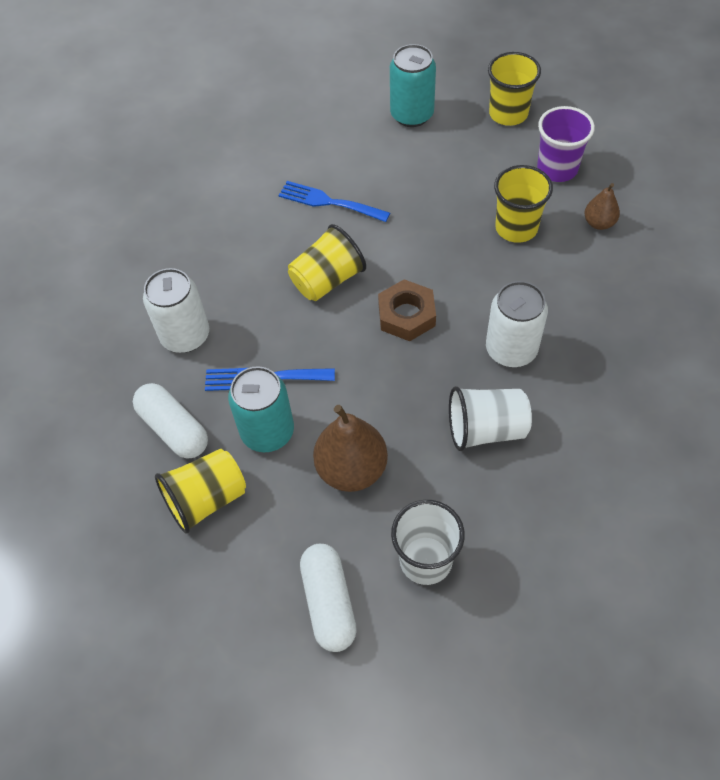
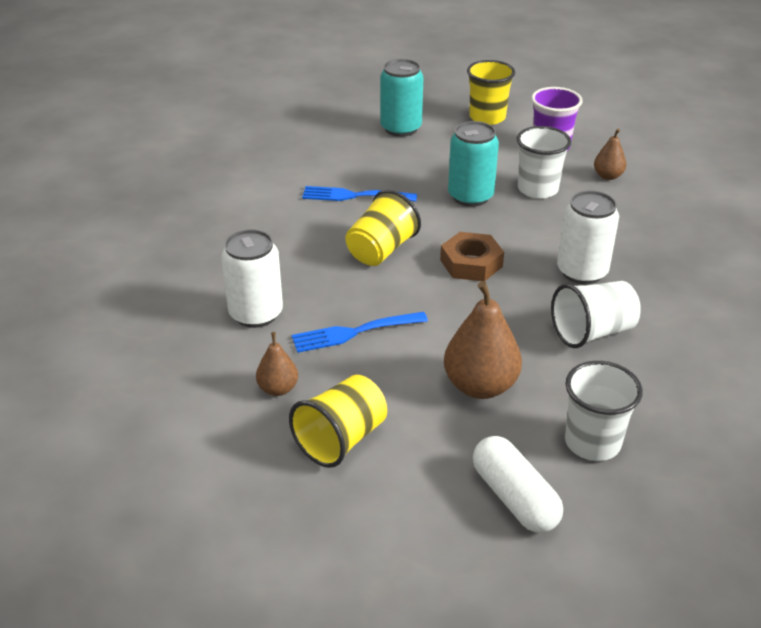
camera: 20 degrees left, 20 degrees down
(174, 429) = (278, 389): white capsule -> brown pear
(267, 432) = (379, 373): turquoise can -> turquoise can (470, 196)
(516, 228) = (537, 189): yellow cup -> white cup

